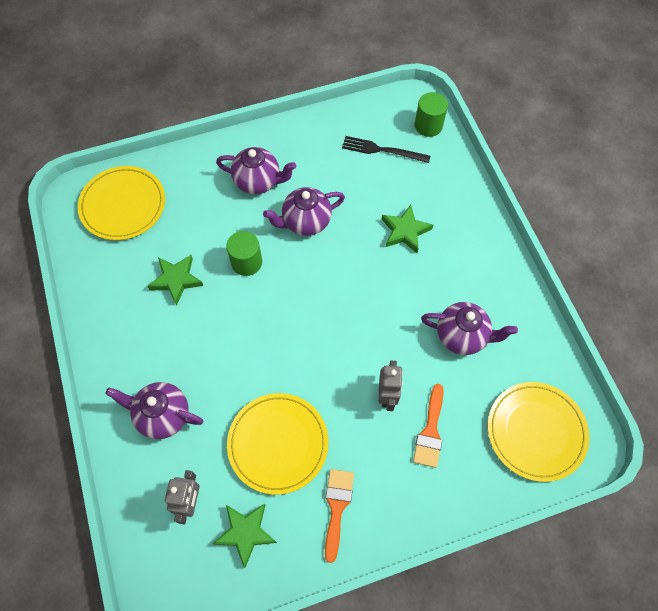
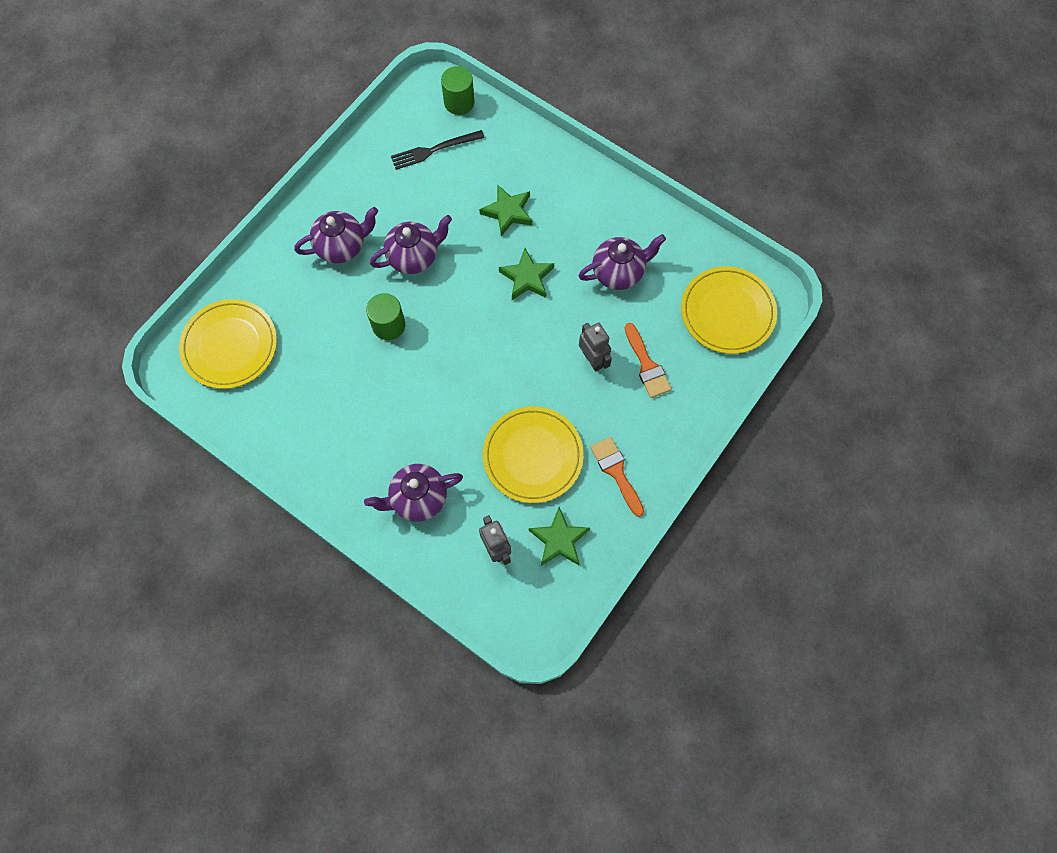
camera: 35 degrees left, 5 degrees up
(176, 280) = (337, 380): green star -> green star (527, 277)
(305, 222) = (414, 257): purple teapot -> purple teapot turned 150 degrees counterclockwise

